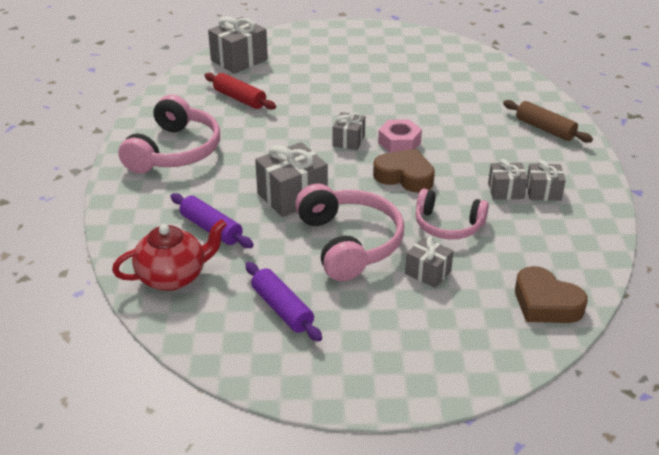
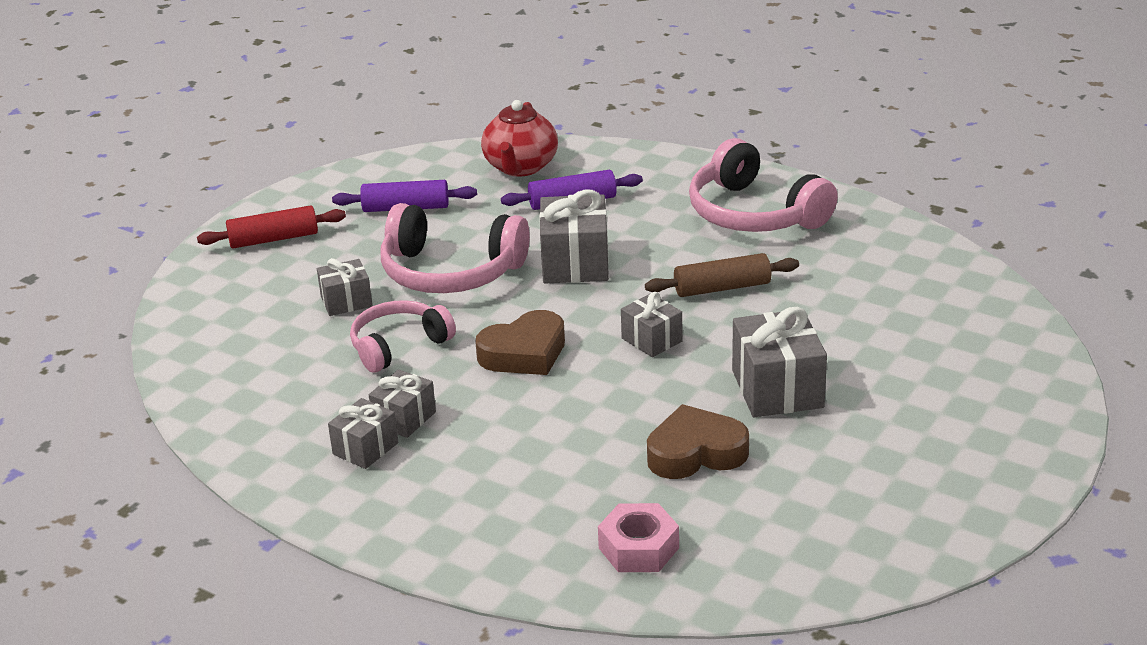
camera: 125 degrees right, 5 degrees down
(239, 60) = (981, 320): grey gift -> grey gift (777, 389)
(240, 99) = (850, 289): red rolling pin -> red rolling pin (274, 239)
(399, 142) = (604, 379): pink nut -> pink nut (638, 548)
(545, 129) = (494, 533): brown rolling pin -> brown rolling pin (722, 288)
(545, 303) = (210, 353): brown heart -> brown heart (695, 452)

